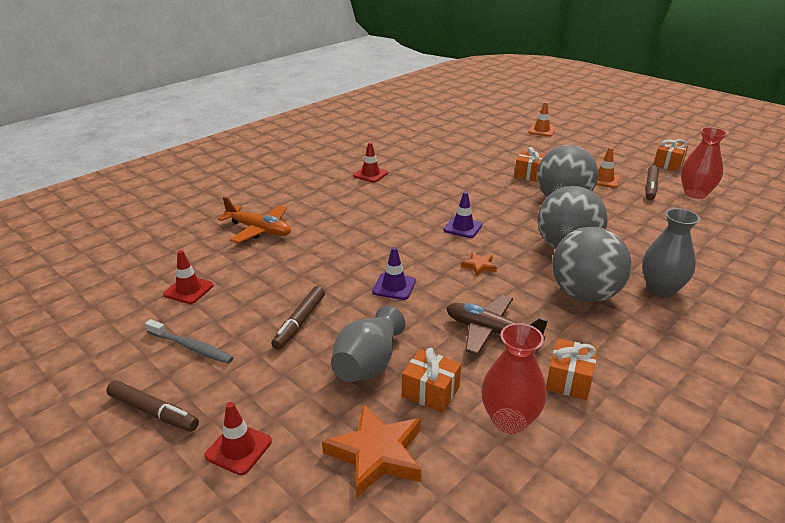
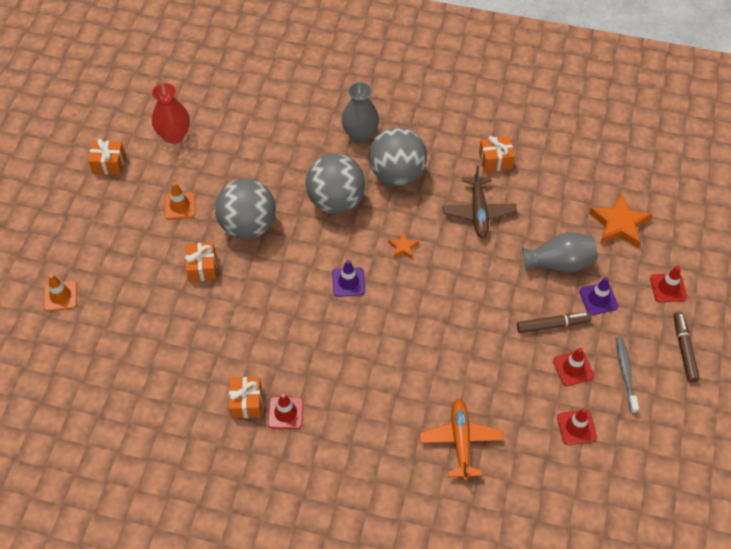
camera: 120 degrees left, 25 degrees up
(241, 314) = (573, 368): none -> red traffic cone
(394, 286) = (469, 290): purple traffic cone -> purple traffic cone (598, 299)
(430, 392) = (557, 221): orange gift -> orange gift (246, 402)
(509, 420) = (549, 177): red vase -> none
(650, 187) = (177, 168): brown marker -> none

